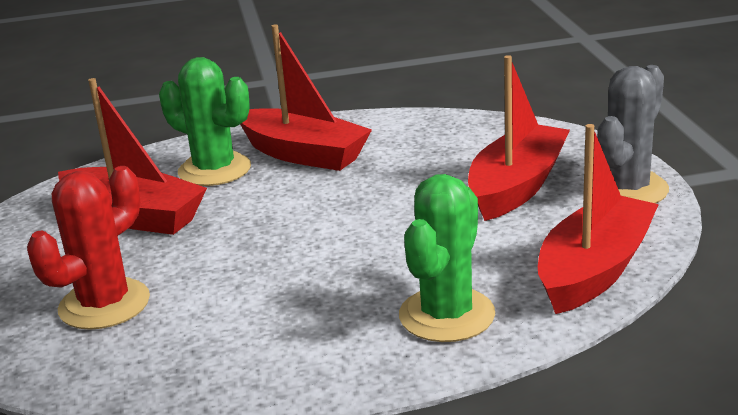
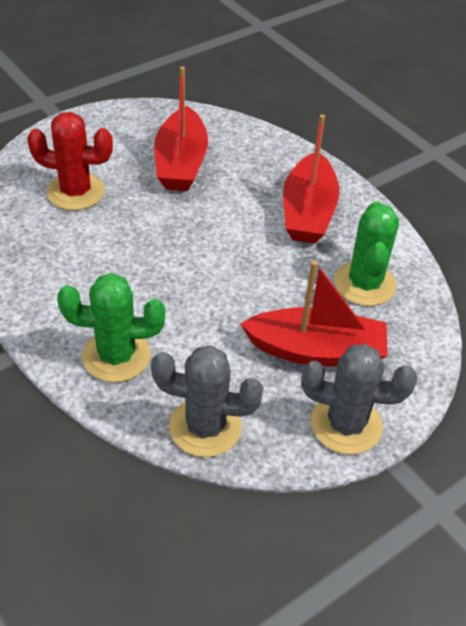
camera: 60 degrees right, 20 degrees up
(214, 170) = (261, 175): green cactus -> green cactus (364, 284)
(594, 270) = (205, 427): red boat -> grey cactus

